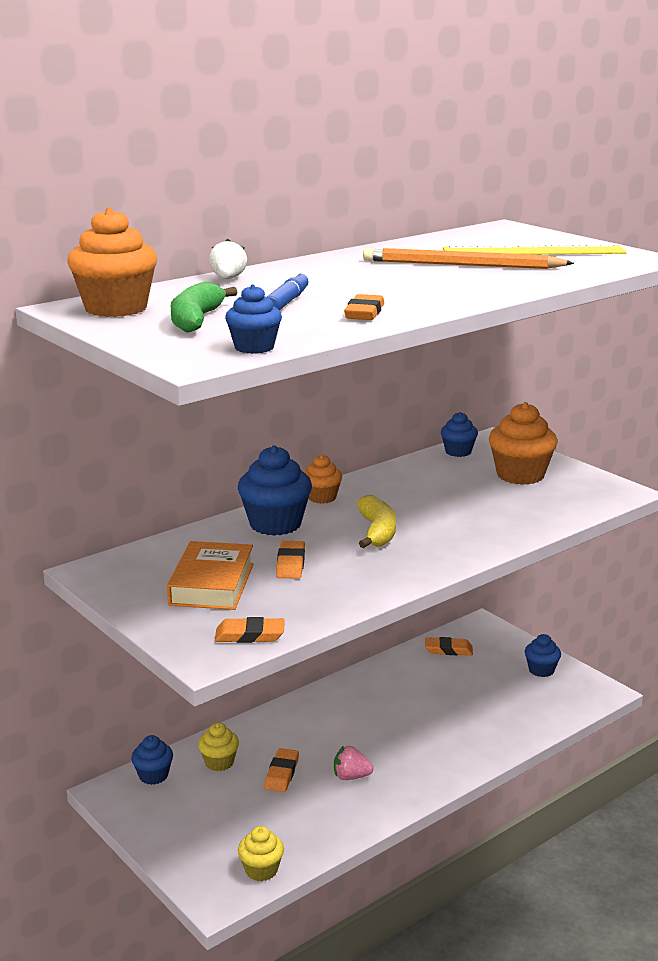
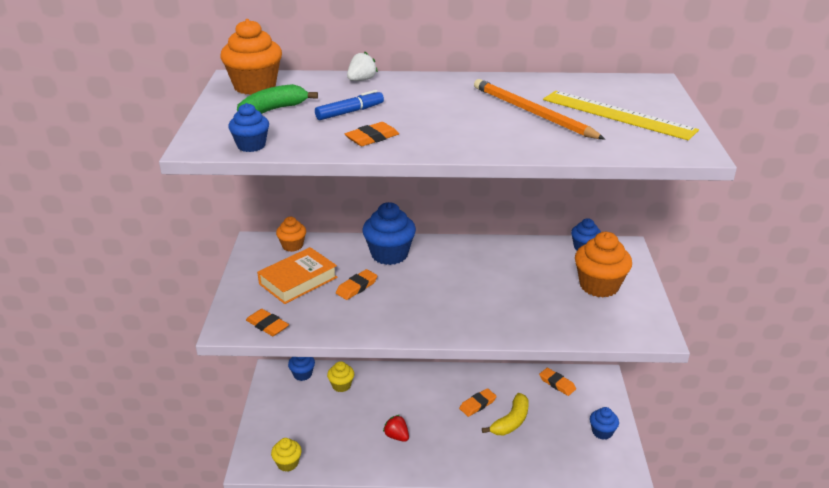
camera: 40 degrees right, 10 degrees up
(281, 773) = (364, 411): orange eraser -> orange eraser (477, 404)
(322, 497) = (443, 246): orange cupcake -> orange cupcake (292, 246)
(351, 777) = (397, 436): pink strawberry -> red strawberry
(377, 532) = (438, 287): yellow banana -> yellow banana (511, 421)

